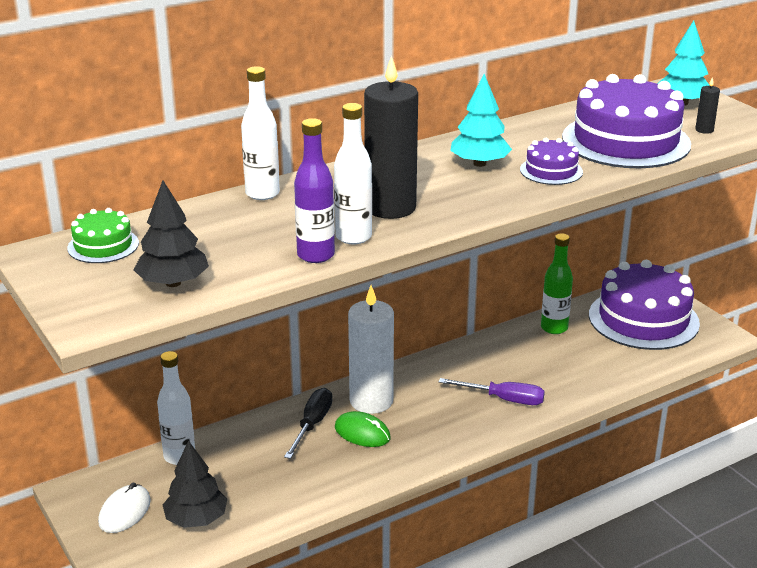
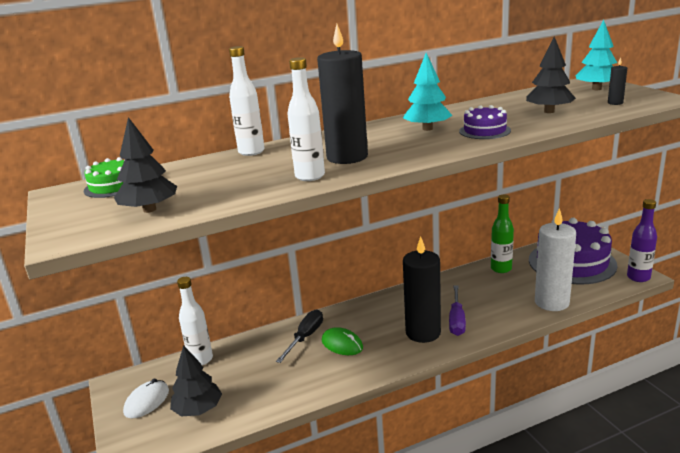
camera: 10 degrees right, 5 degrees down
(316, 255) = (274, 189): purple bottle -> purple bottle (638, 277)
(371, 401) = (353, 320): white candle -> white candle (551, 302)
(463, 416) = (423, 332): none -> black candle
(504, 399) = (456, 320): purple screwdriver -> purple screwdriver turned 75 degrees clockwise
(626, 141) = (549, 111): purple cake -> black tree

